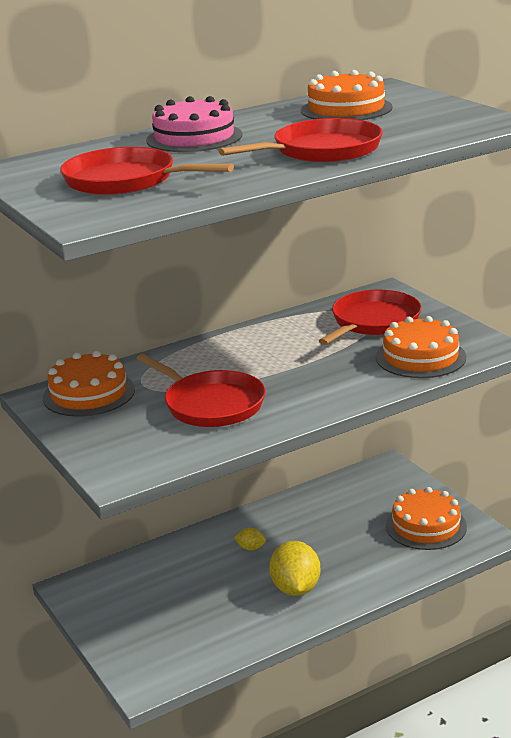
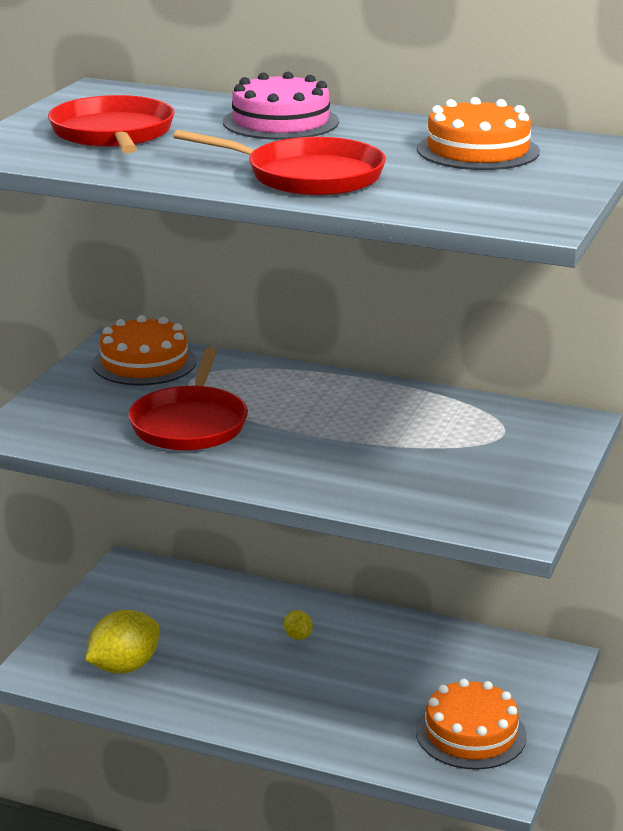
camera: 50 degrees right, 0 degrees up
(295, 588) = (261, 693): yellow lemon -> yellow lemon (124, 667)
(373, 322) = (485, 441): red pan -> none
(420, 357) = (434, 495): orange cake -> none

